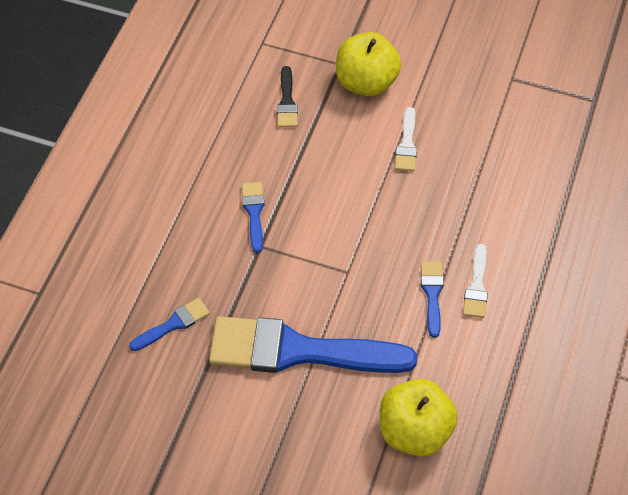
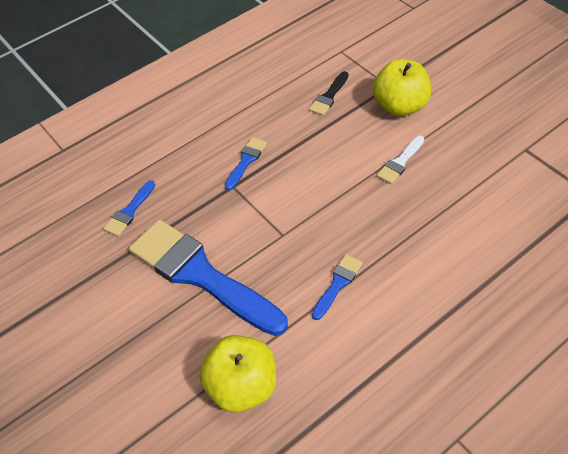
camera: 35 degrees right, 5 degrees down
(173, 324) = (129, 211): blue brush -> blue brush turned 120 degrees clockwise
(476, 286) = (380, 296): white brush -> none

